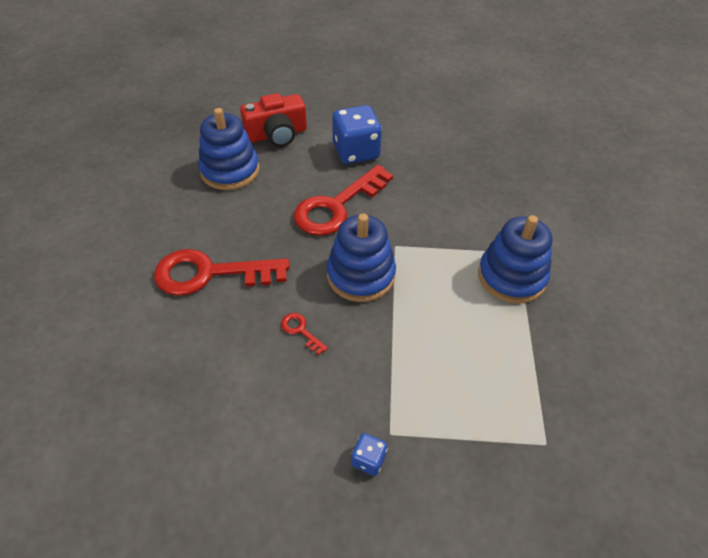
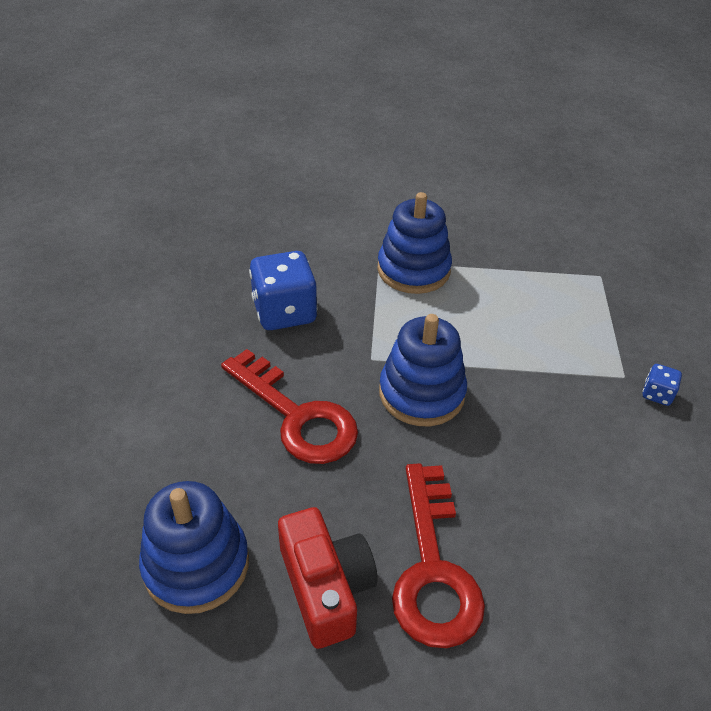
camera: 90 degrees left, 5 degrees down
(277, 134) = (109, 498): red camera -> red camera (326, 587)
(301, 331) = (516, 453): red key -> none
(356, 152) = (179, 392): blue dice -> blue dice (284, 312)

